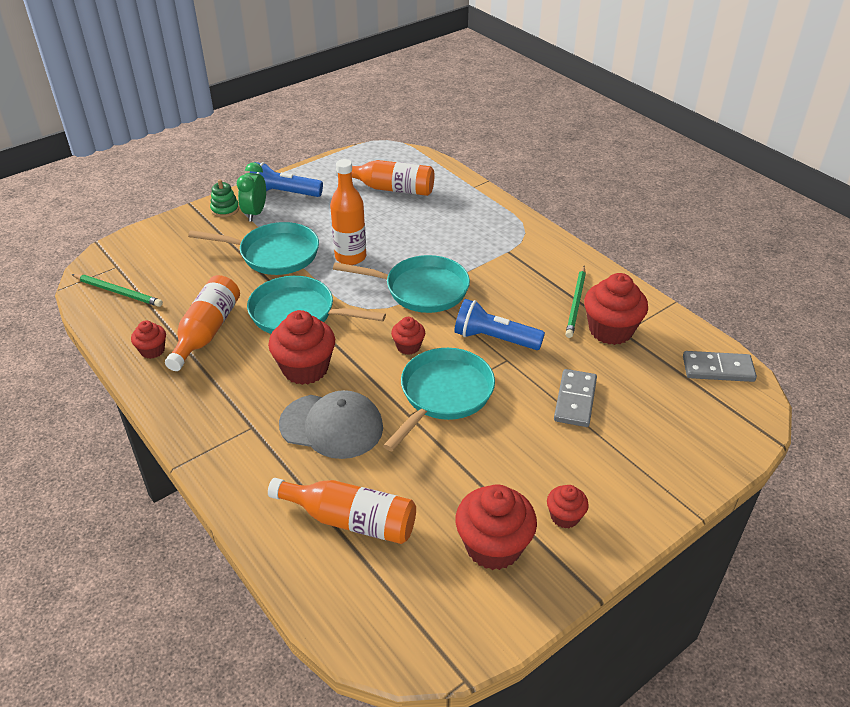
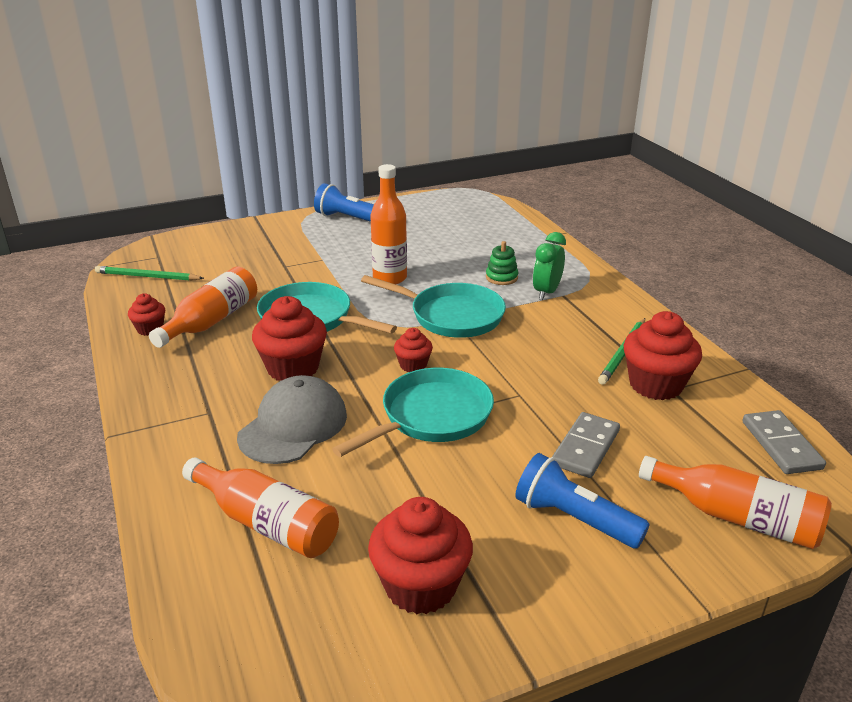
camera: 15 degrees right, 10 degrees down
(118, 292) = (147, 277): green pencil -> green pencil turned 150 degrees clockwise
(225, 209) = (285, 225): green stacking toy -> green stacking toy (501, 277)
(255, 213) = (313, 231): green clock -> green clock (546, 292)
(274, 254) = (313, 266): turquoise pan -> none
(331, 426) = (293, 426): grey cap -> grey cap turned 90 degrees counterclockwise
(391, 188) = (459, 227): orange bottle -> orange bottle (737, 517)
(494, 339) = (513, 372): blue flashlight -> blue flashlight (574, 519)
(565, 516) = (524, 571): red cupcake -> none
(718, 369) = (781, 445): grey domino -> grey domino turned 60 degrees clockwise

